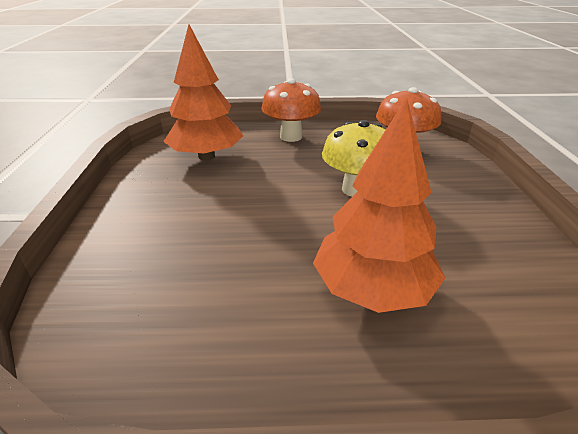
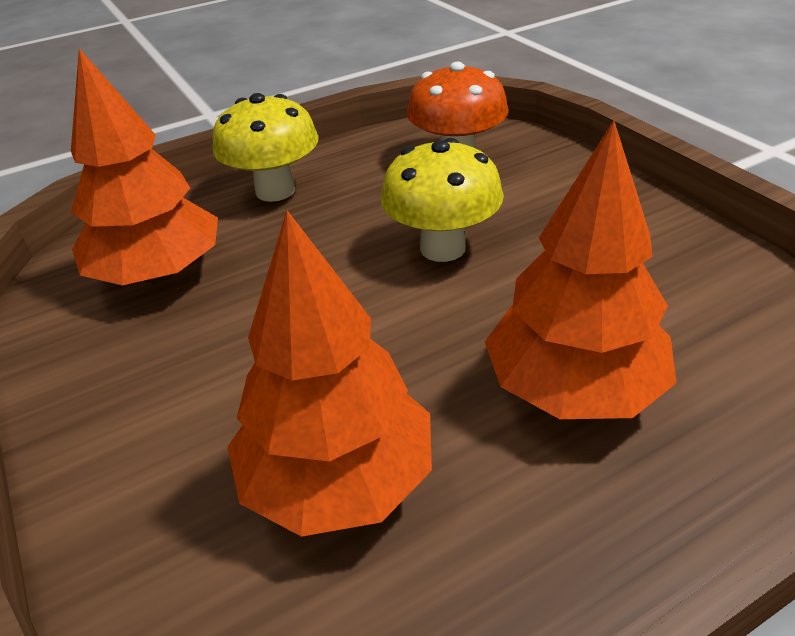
camera: 25 degrees left, 5 degrees up
(204, 280) = (338, 480): none -> orange tree
(291, 137) = (275, 191): orange mushroom -> yellow mushroom

